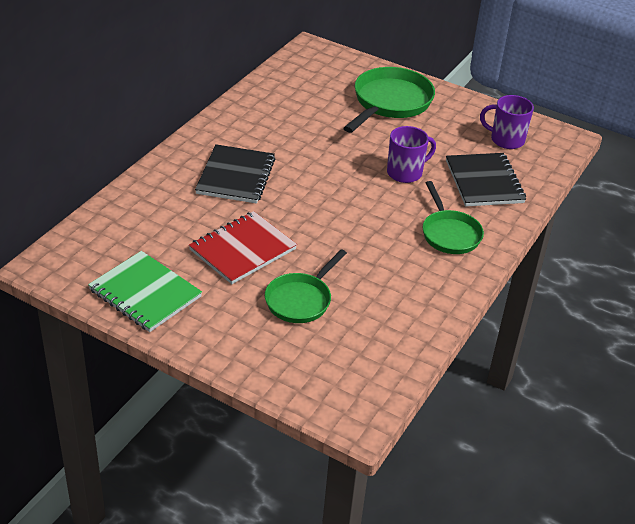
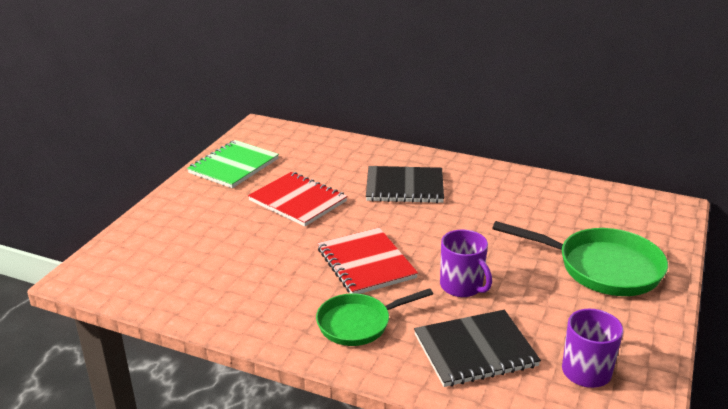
camera: 85 degrees right, 10 degrees down
(301, 300) = (233, 236): green pan -> none
(365, 218) = (366, 263): none -> red notebook

